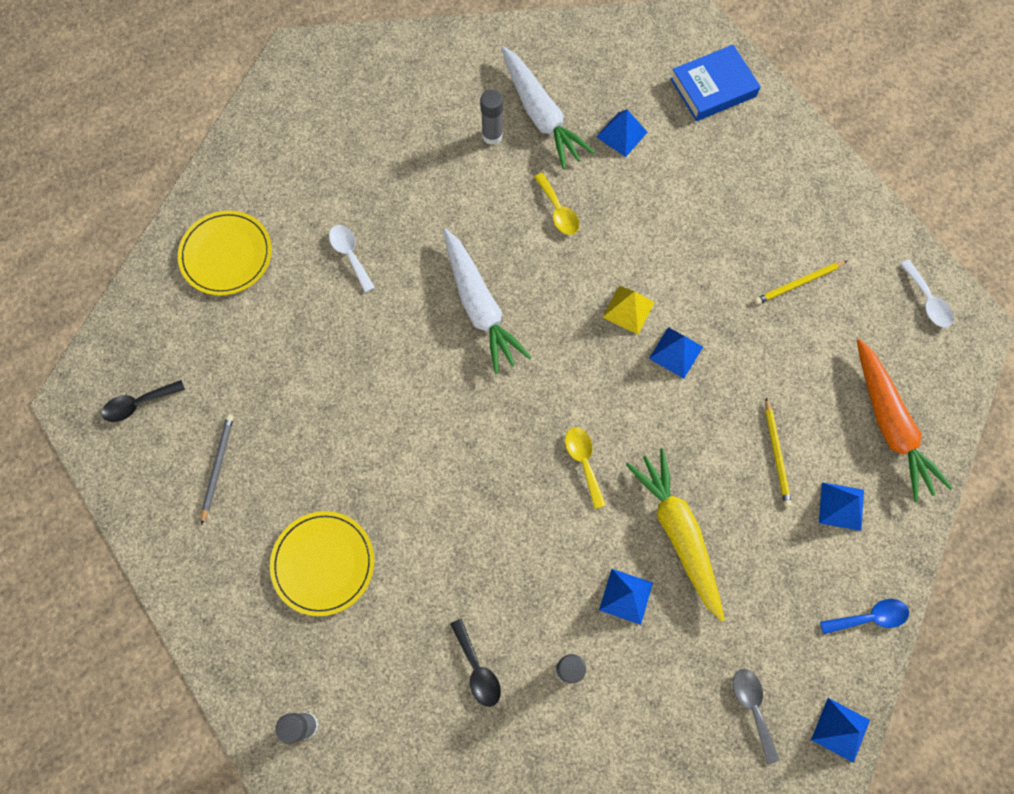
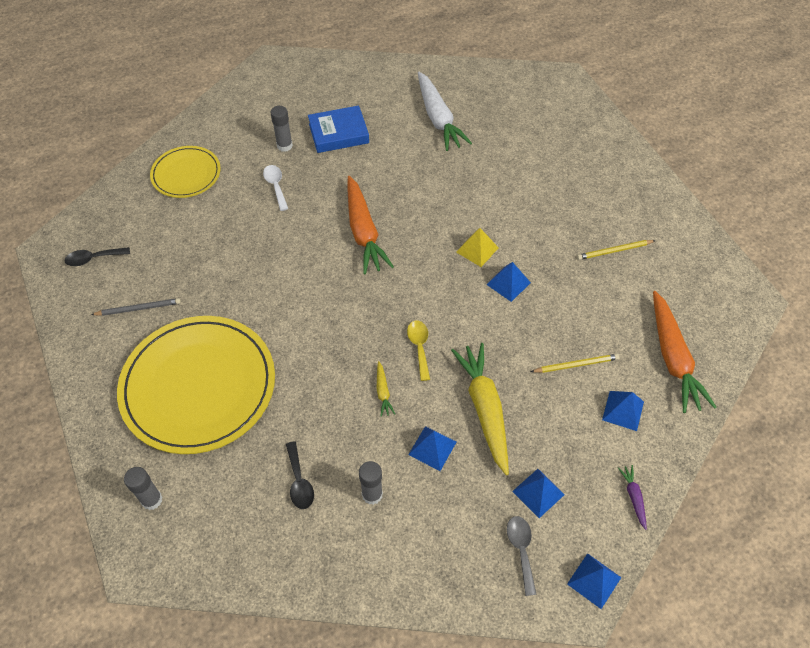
camera: 10 degrees right, 15 degrees down
(217, 467) = (138, 308): grey pencil -> grey pencil turned 60 degrees clockwise
(323, 563) = (198, 386): yellow plate -> yellow plate, size x1.87
(480, 306) = (364, 232): white carrot -> orange carrot
(492, 136) = (399, 126): grey glue stick -> grey glue stick (284, 146)
(552, 531) = (383, 392): none -> yellow carrot
(558, 211) = (437, 179): yellow spoon -> none
(621, 134) = (496, 138): blue pyramid -> blue pyramid (538, 493)
(713, 87) = (571, 118): blue book -> blue book (338, 133)
(776, 454) = (576, 365): yellow pencil -> yellow pencil turned 105 degrees counterclockwise
(869, 617) = (633, 497): blue spoon -> purple carrot
(927, 300) = (716, 276): white spoon -> none

